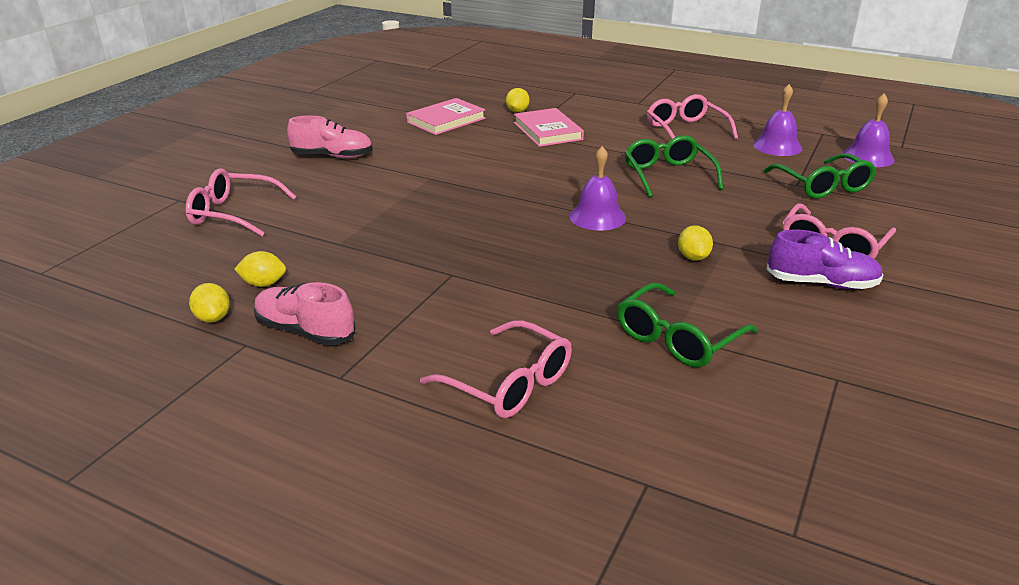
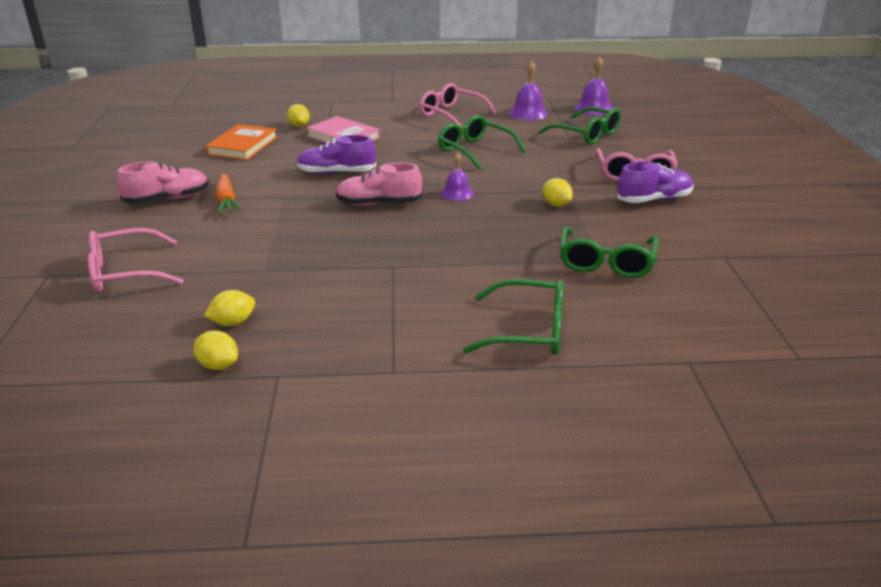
camera: 30 degrees left, 0 degrees up
(305, 331) = (320, 348): pink shoe -> pink shoe (379, 203)
(377, 170) = (227, 200): none -> orange carrot
(446, 120) = (242, 146): pink book -> orange book
(501, 166) = (336, 173): none -> purple shoe
(509, 383) = (528, 331): pink glasses -> green glasses
(597, 217) = (457, 193): purple bell -> purple bell, size x0.67

